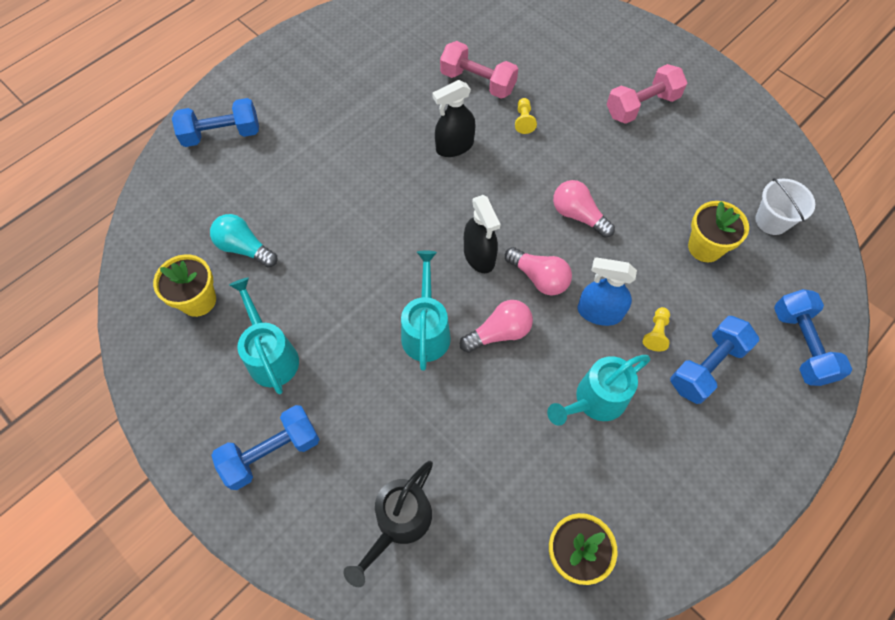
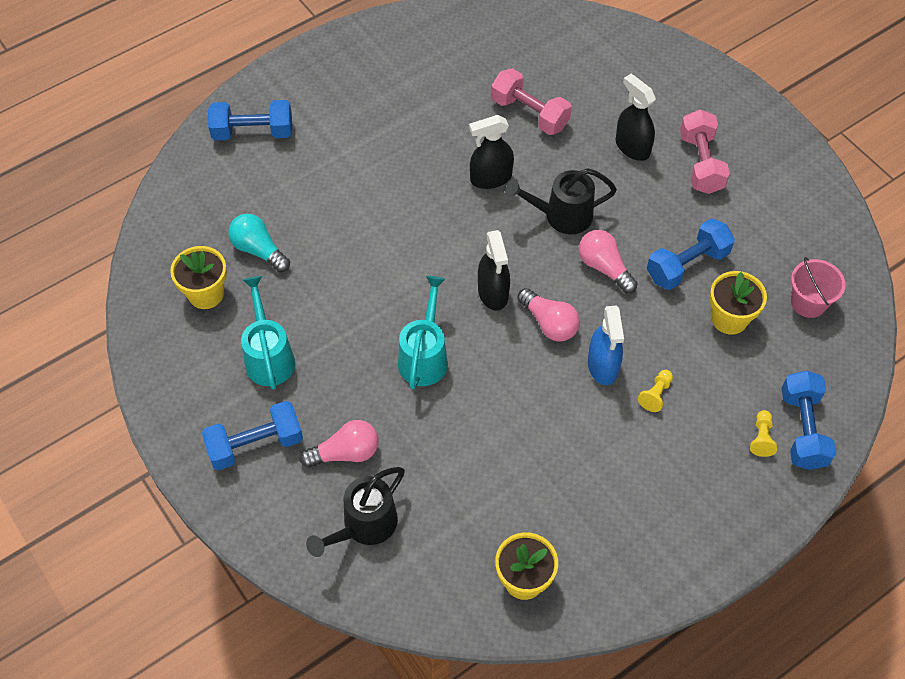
camera: 10 degrees right, 5 degrees down
(499, 333) = (497, 370): pink light bulb -> pink light bulb (345, 453)
(524, 121) = (570, 161): yellow pawn -> yellow pawn (761, 438)
(527, 172) = (561, 216): none -> black watering can
(577, 100) = (632, 147): none -> black spray bottle
(594, 401) = (577, 448): turquoise watering can -> none
(599, 312) = (603, 366): blue spray bottle -> blue spray bottle turned 120 degrees counterclockwise
(642, 106) = (701, 163): pink dumbbell -> pink dumbbell turned 75 degrees counterclockwise
(707, 366) = (699, 434): blue dumbbell -> blue dumbbell (687, 265)
(772, 220) = (808, 302): white bucket -> pink bucket

